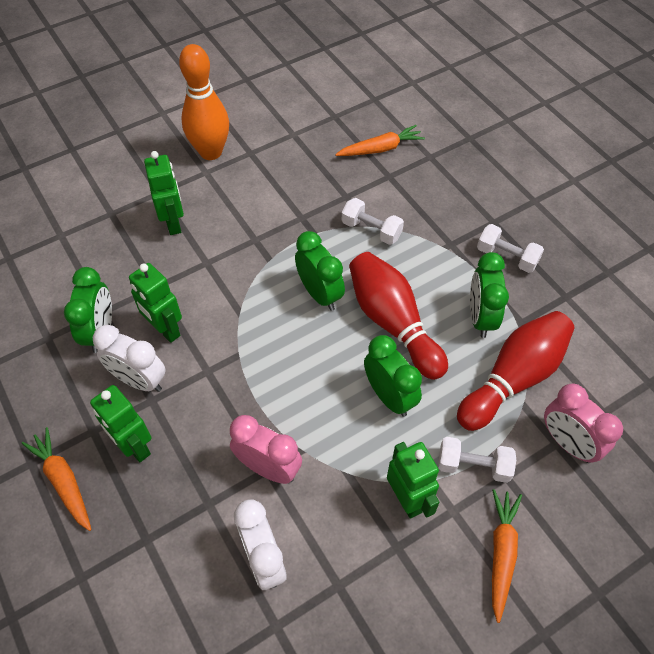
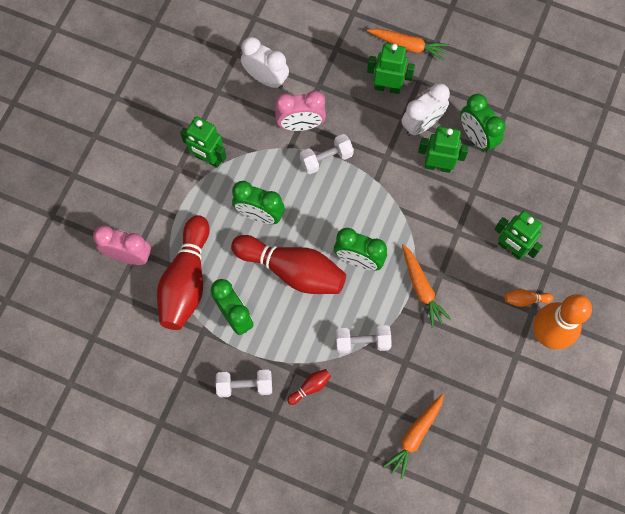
camera: 145 degrees right, 15 degrees up
(139, 380) = (422, 124): white clock -> white clock turned 150 degrees clockwise
(203, 182) = (525, 299): none -> orange bowling pin
(445, 224) = (310, 387): none -> red bowling pin
(473, 466) = (180, 203): white dumbbell -> white dumbbell (326, 159)
(501, 553) = (137, 163): orange carrot -> orange carrot (421, 288)

